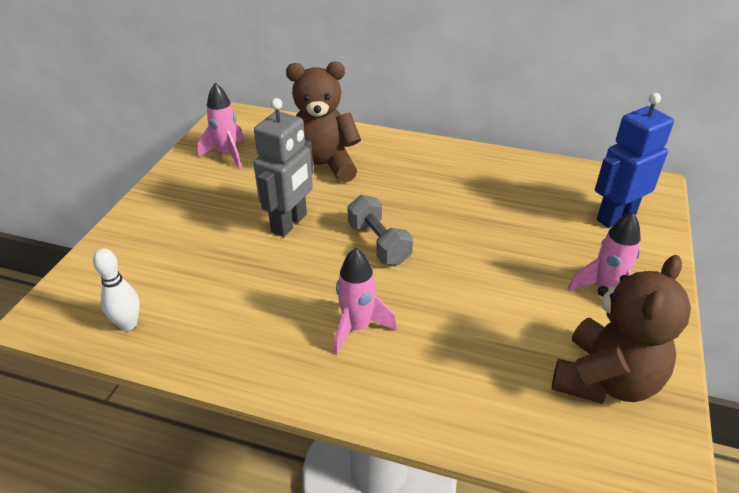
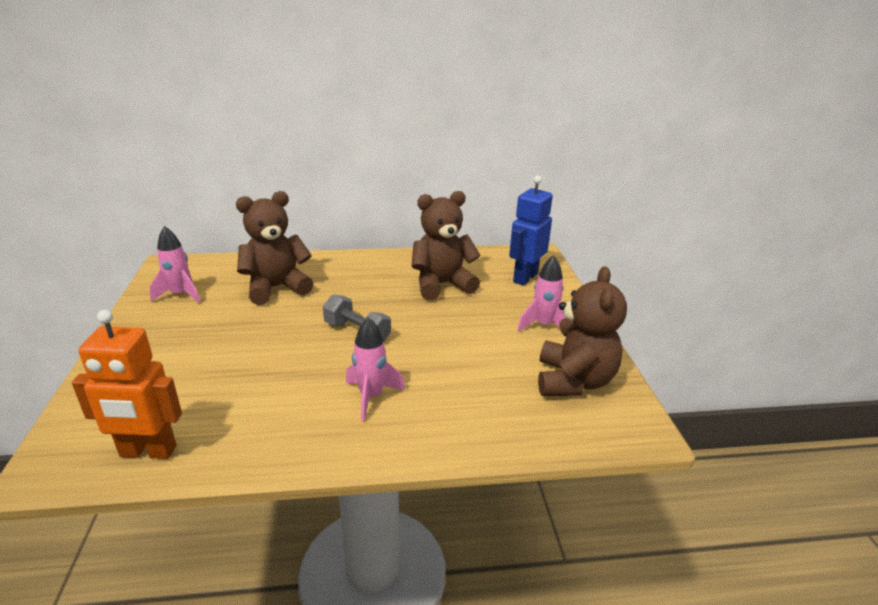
camera: 25 degrees left, 10 degrees down
(128, 324) = (148, 452): white bowling pin -> orange robot
(289, 223) = (270, 335): grey robot -> none
(504, 203) = (442, 285): none -> brown teddy bear

